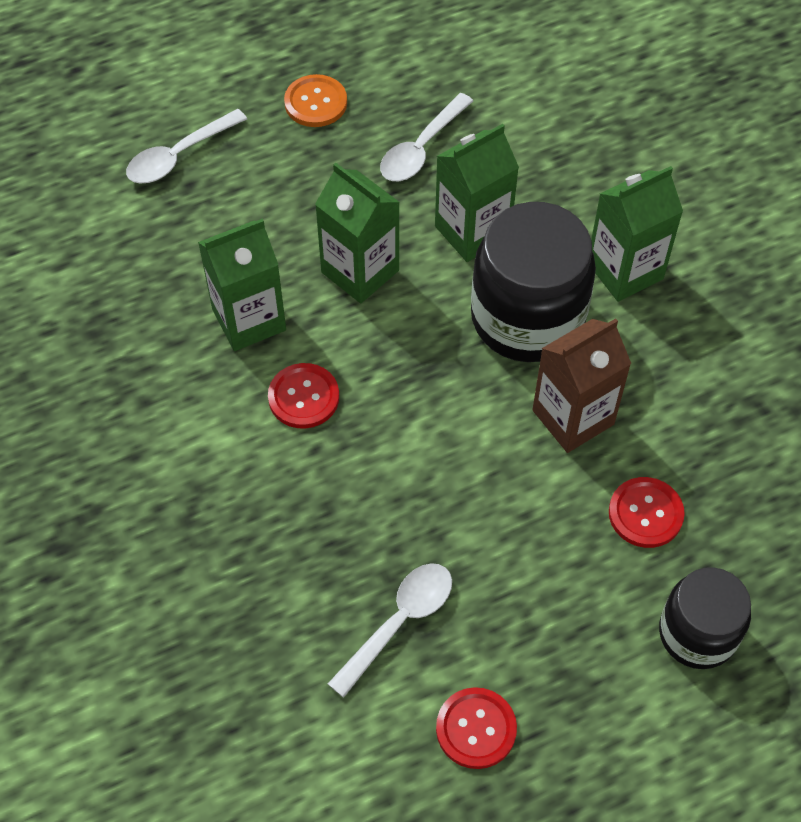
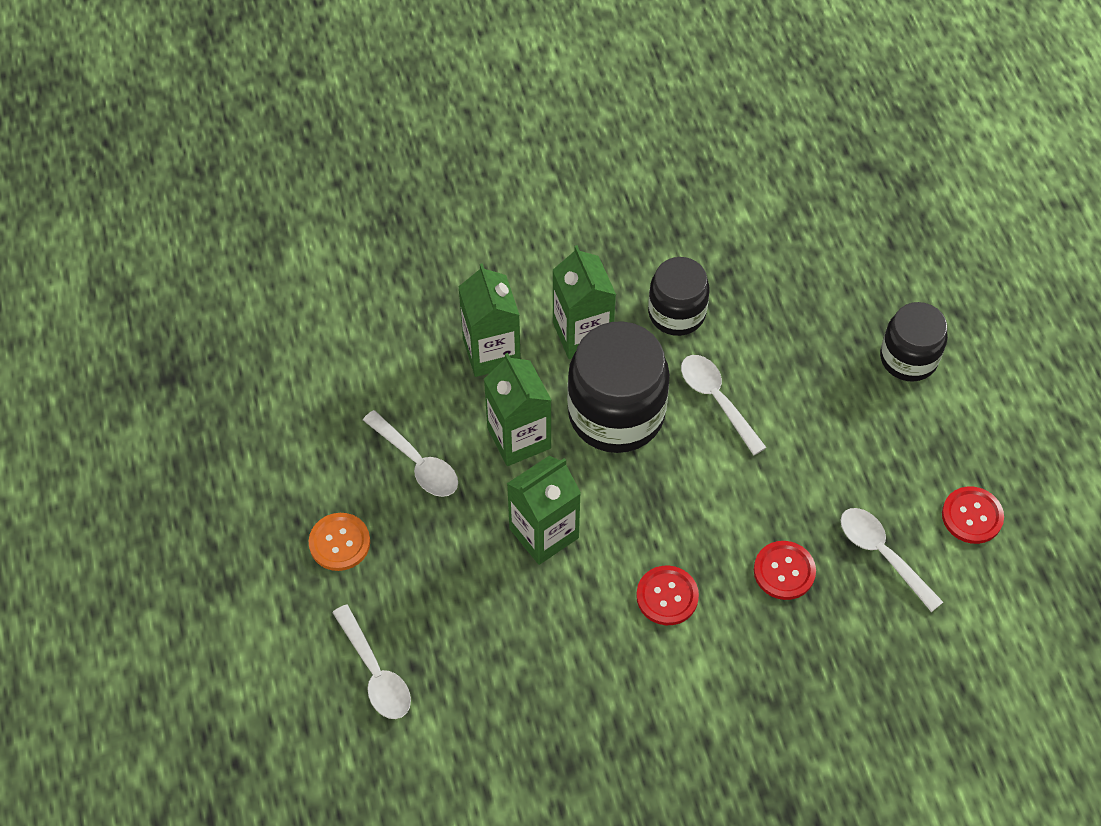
camera: 80 degrees left, 0 degrees up
(249, 319) = (579, 631): green carton -> green carton (491, 352)
(573, 417) = (716, 400): brown carton -> white spoon
(645, 513) = (808, 369): red button -> red button (784, 571)
(683, 361) = (676, 313): none -> black jar

